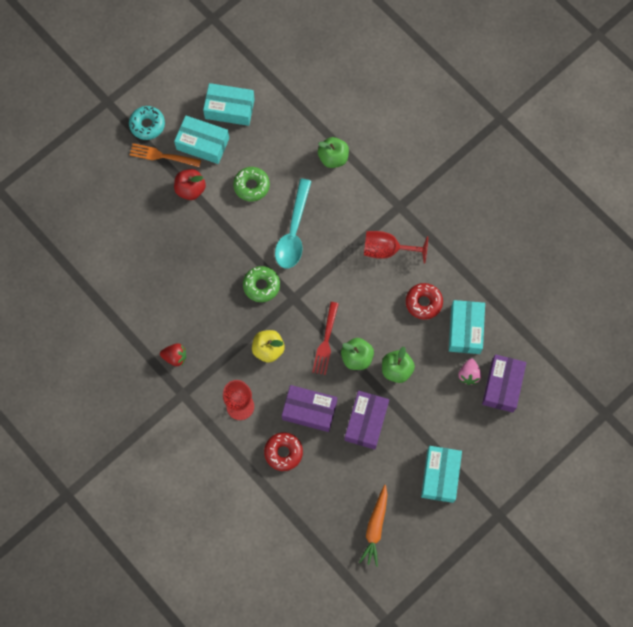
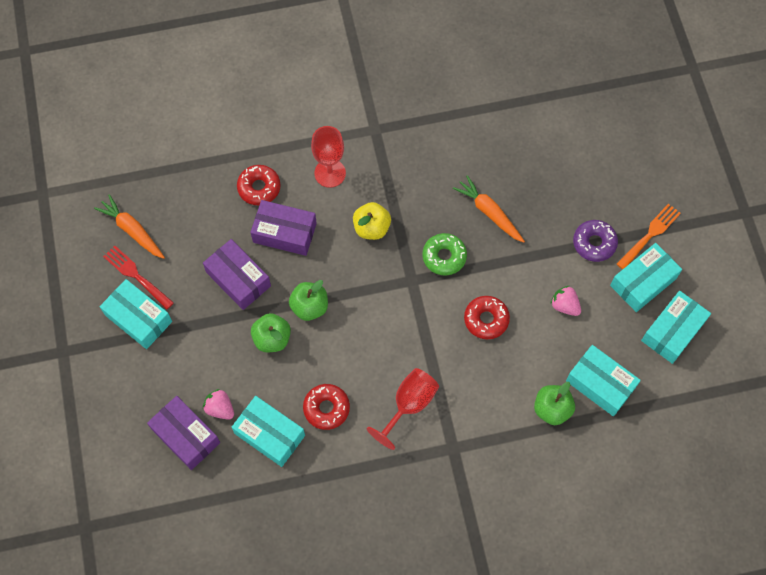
camera: 120 degrees right, 5 degrees down
(147, 125) = (695, 238): turquoise donut -> none
(175, 357) = (417, 141): red strawberry -> none
(190, 189) = (594, 243): red apple -> purple donut
(207, 273) = (489, 212): none -> orange carrot
(251, 186) = (564, 305): green donut -> pink strawberry
(293, 232) = (486, 319): turquoise spoon -> red donut
(296, 136) = (600, 384): none -> turquoise box
(309, 410) = (284, 233): purple box -> purple box turned 60 degrees clockwise
(326, 341) = (346, 287): red fork -> red fork (137, 276)

